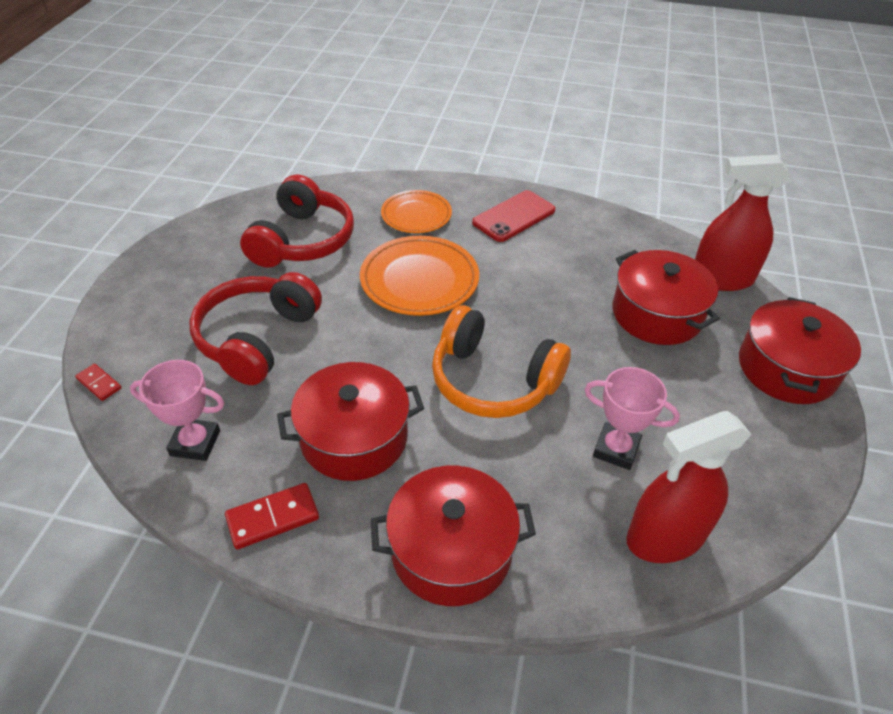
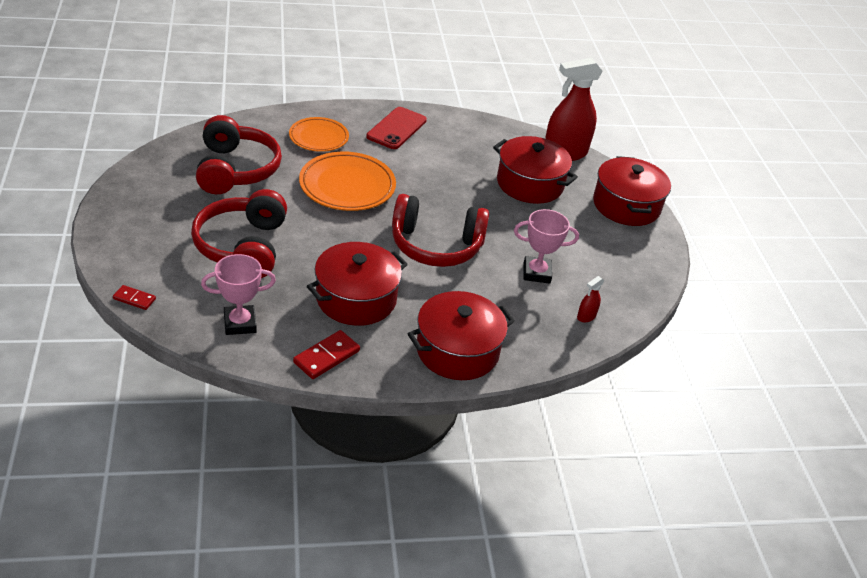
camera: 25 degrees left, 5 degrees down
(493, 380) = (436, 245): orange headphones -> red headphones
(665, 537) = (586, 316): red spray bottle -> red spray bottle, size x0.41

